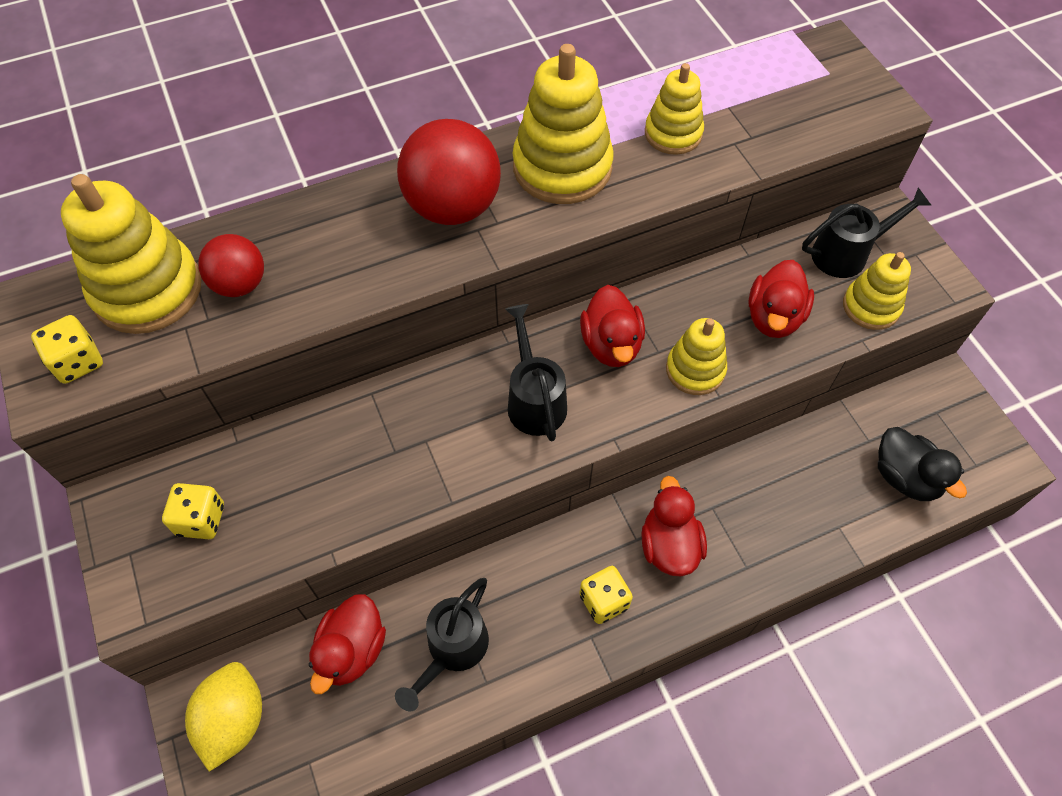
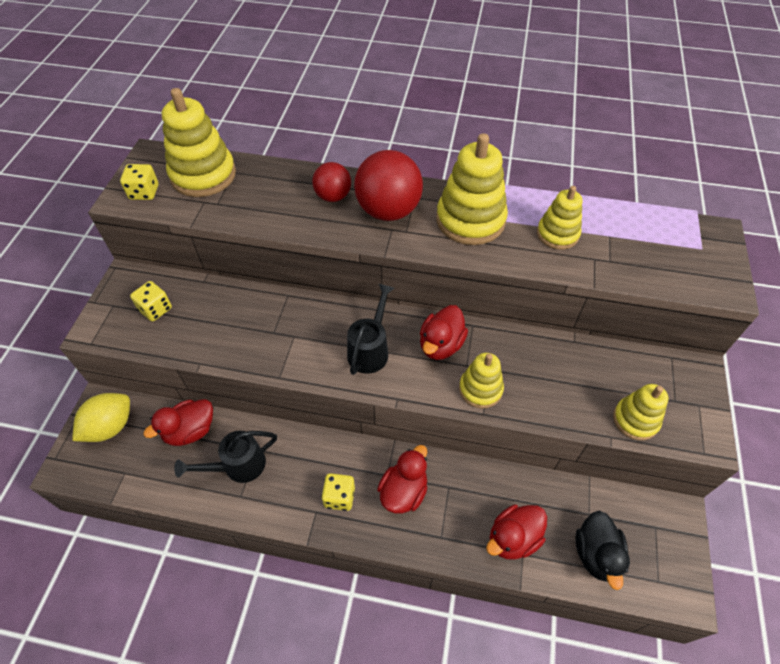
camera: 35 degrees right, 5 degrees down
(240, 284) = (247, 195): red ball -> red ball (333, 196)
(774, 317) = (559, 388): red duck -> red duck (513, 538)
(847, 253) = (646, 377): black watering can -> none

